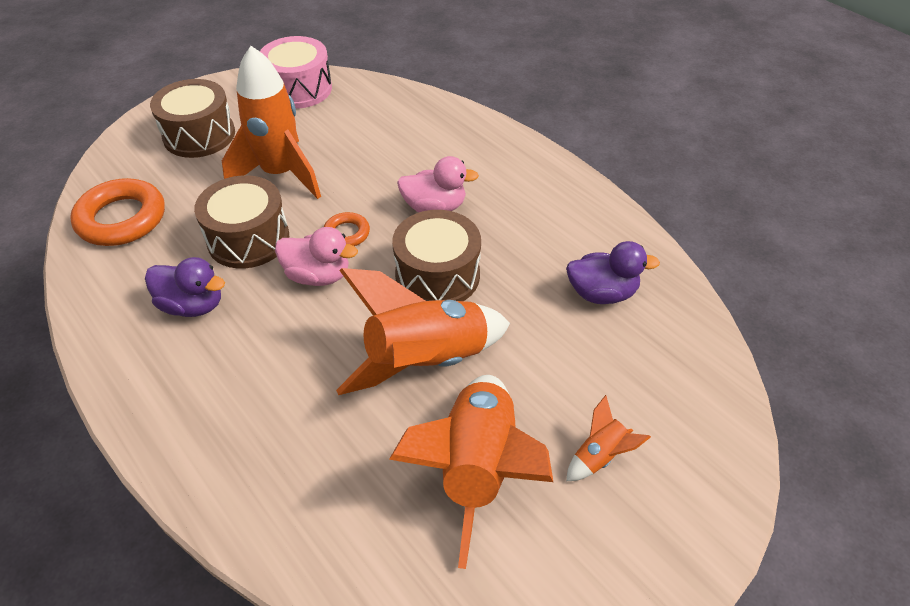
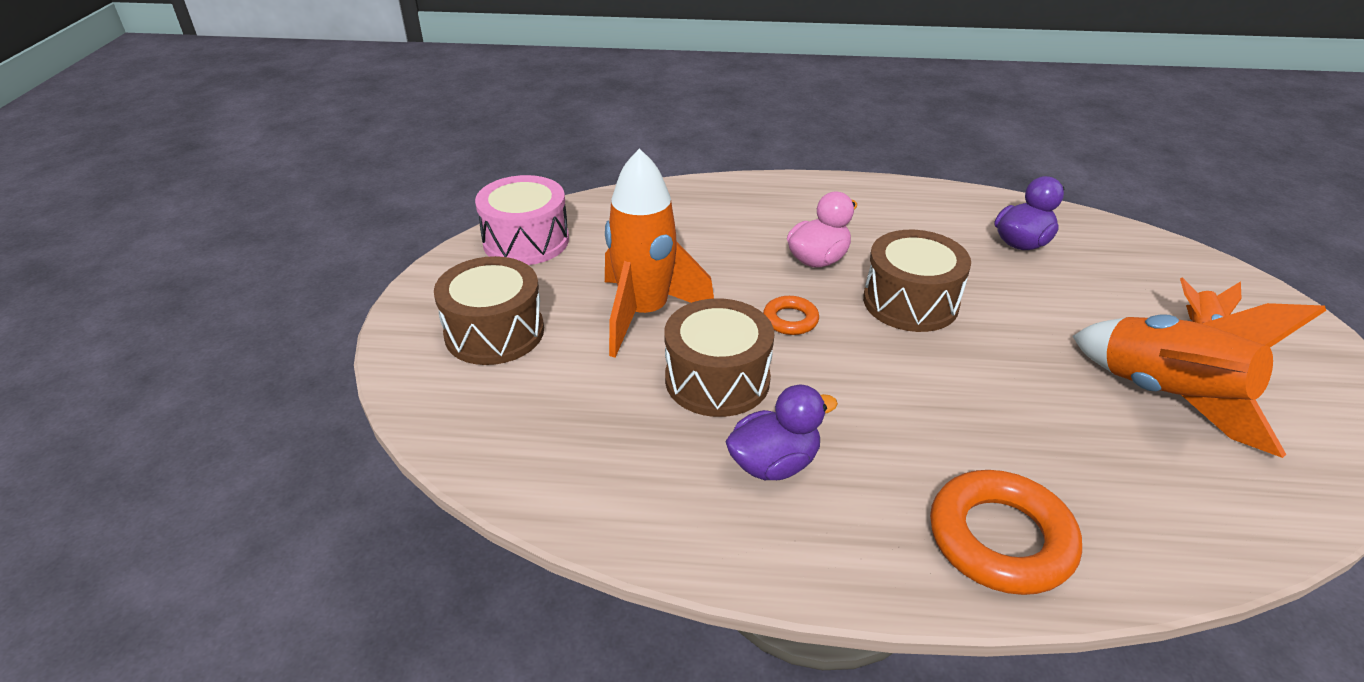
camera: 45 degrees left, 10 degrees down
(122, 219) = (555, 451): orange ring -> orange ring (1000, 539)
(318, 275) = (829, 364): pink duck -> none
(426, 362) = (1014, 361): orange rocket -> none

